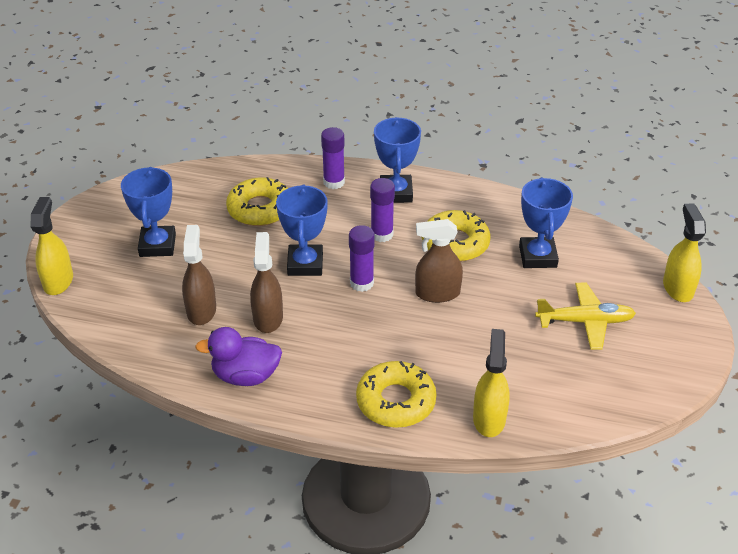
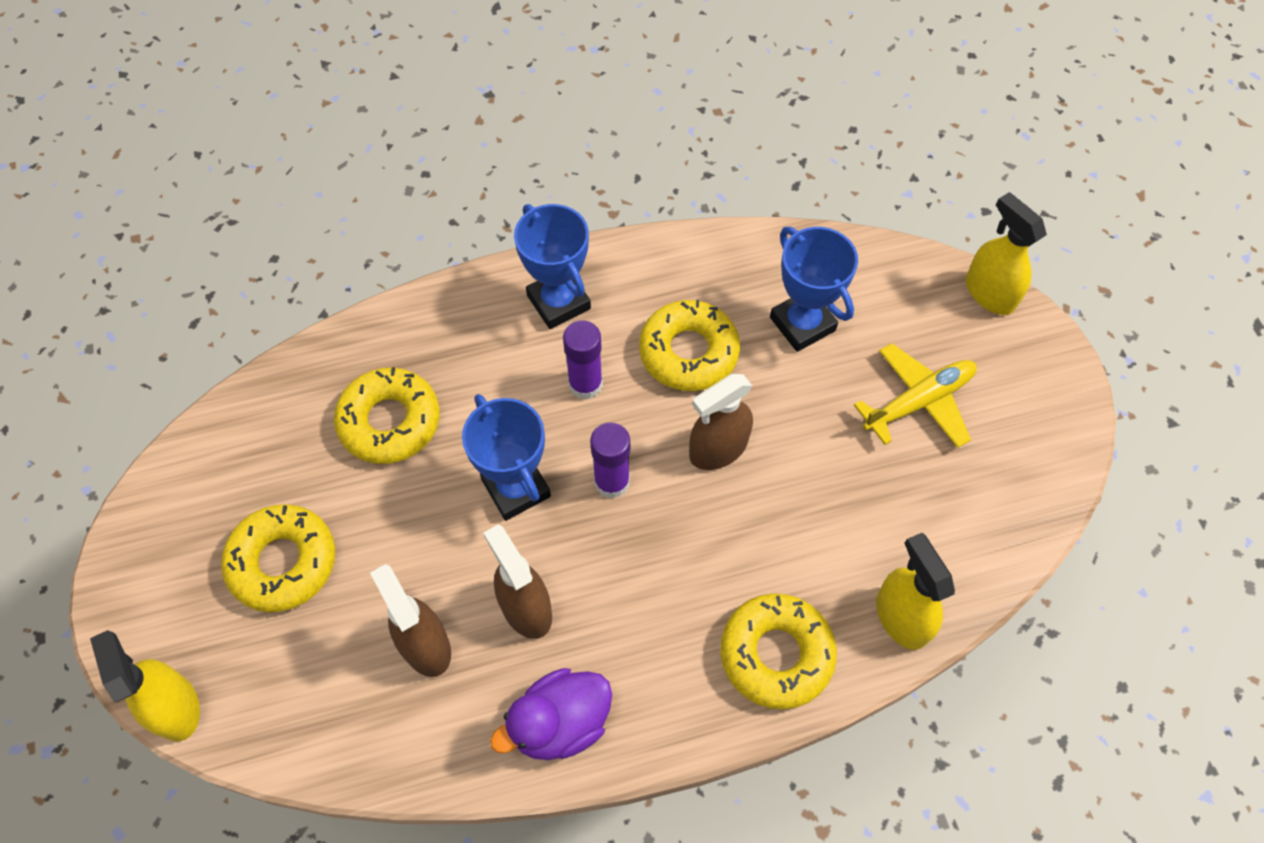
camera: 30 degrees left, 20 degrees up
(157, 245) = (283, 562): blue trophy -> yellow donut
(334, 182) = (463, 323): purple glue stick -> none

